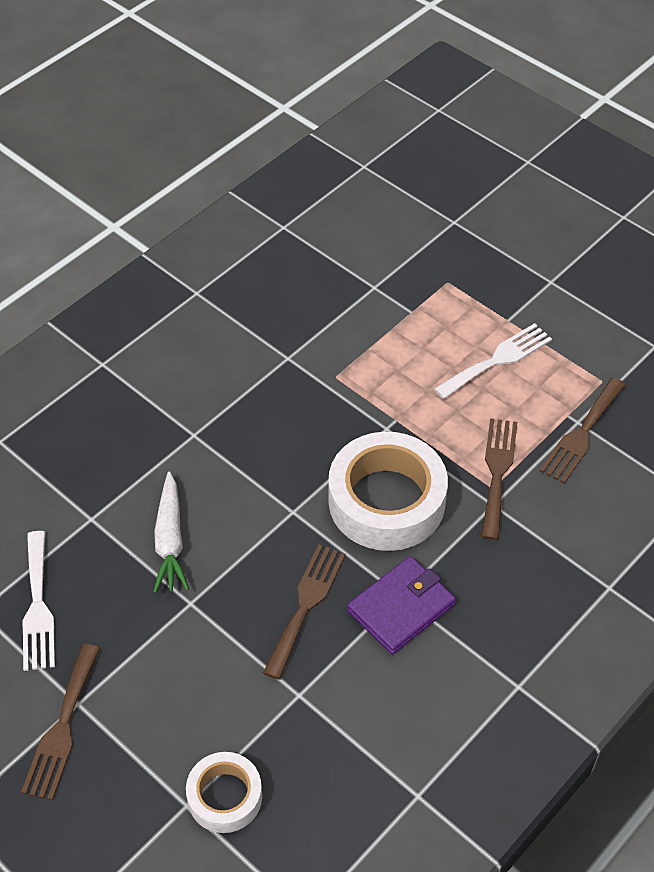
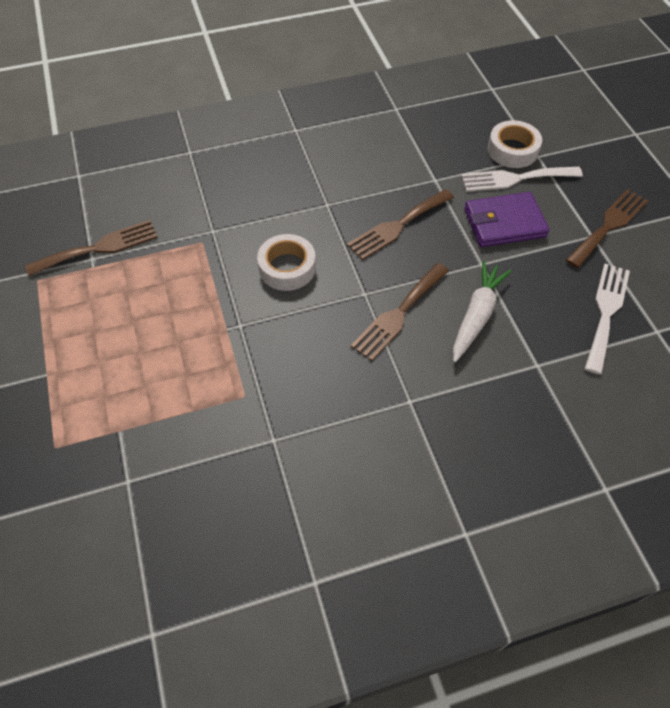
camera: 150 degrees left, 5 degrees up
(386, 501) = (287, 268): white tape -> white tape, size x0.55
(401, 608) = (333, 197): purple wallet -> purple wallet (504, 223)
(497, 360) = (95, 339): white fork -> white fork (515, 178)
(497, 472) = (188, 250): brown fork -> brown fork (399, 314)

